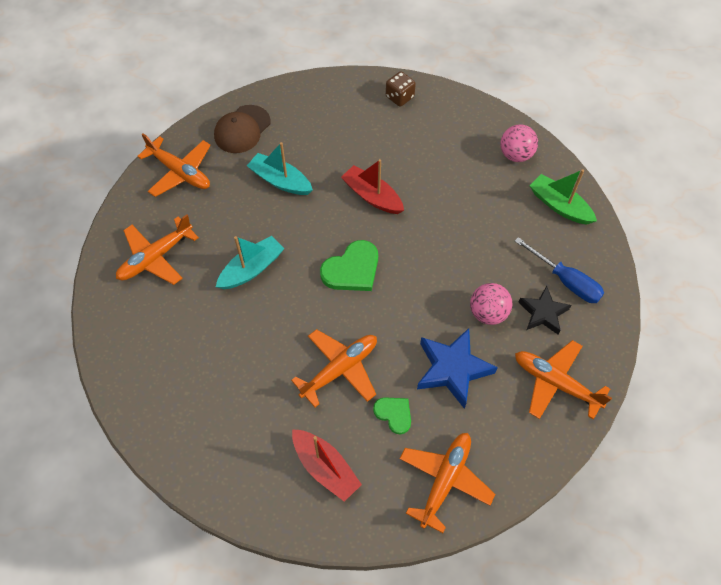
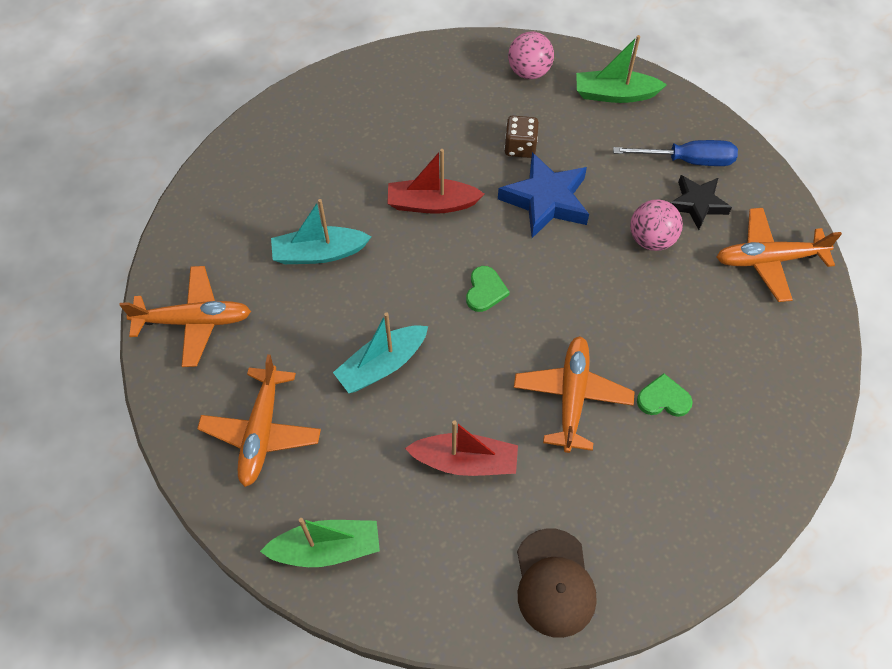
camera: 40 degrees left, 0 degrees up
(127, 345) = (327, 548): none -> green boat
(242, 129) = (220, 227): brown cap -> brown cap (554, 583)
(252, 269) = (382, 365): turquoise boat -> turquoise boat turned 135 degrees counterclockwise
(325, 468) = (653, 501): red boat -> red boat (465, 461)
(352, 269) = (485, 290): green heart -> green heart, size x0.60
(399, 97) = (359, 85): brown dice -> brown dice (520, 147)
(445, 480) = (766, 422): orange plane -> none
(452, 369) = (672, 315): blue star -> blue star (546, 200)

